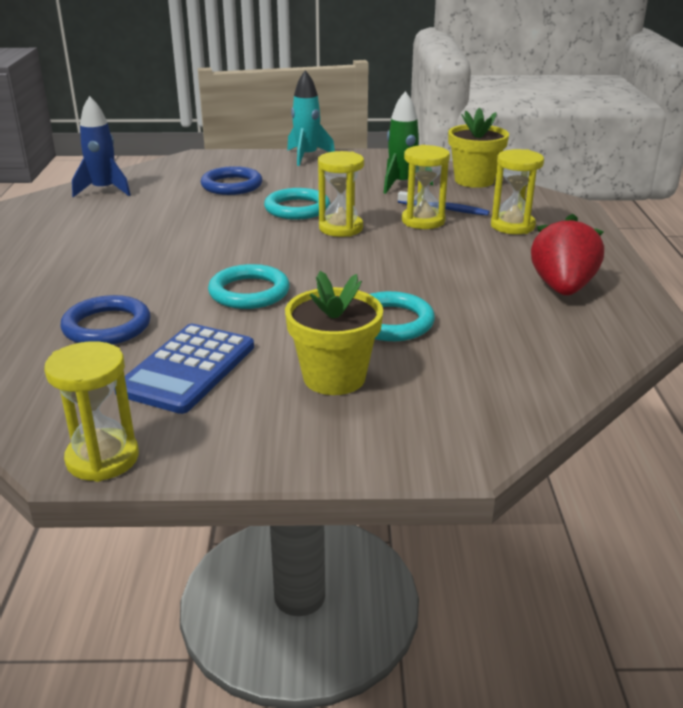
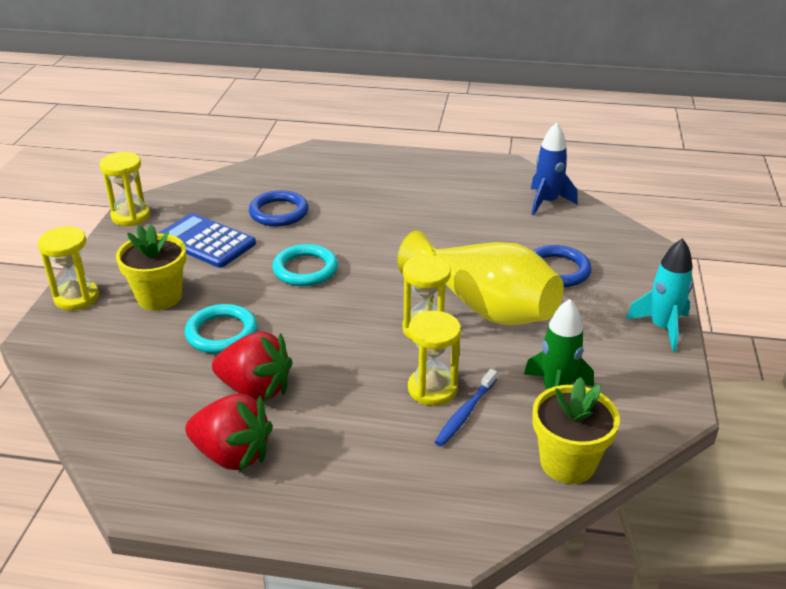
camera: 100 degrees right, 5 degrees up
(297, 208) = (484, 306): turquoise ring -> yellow vase
(471, 290) = (255, 389): none -> red strawberry
(512, 226) = (401, 460): yellow hourglass -> yellow hourglass (76, 298)

